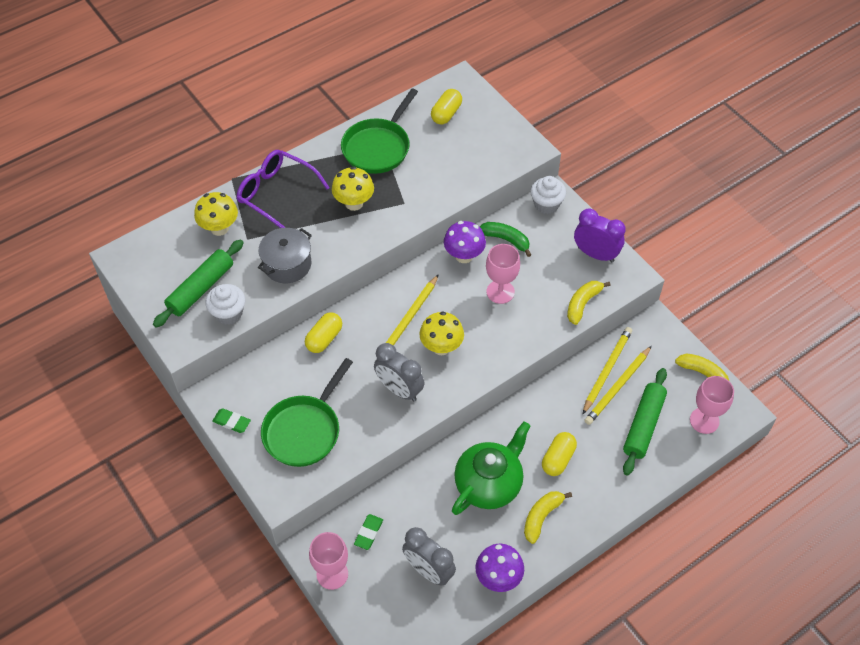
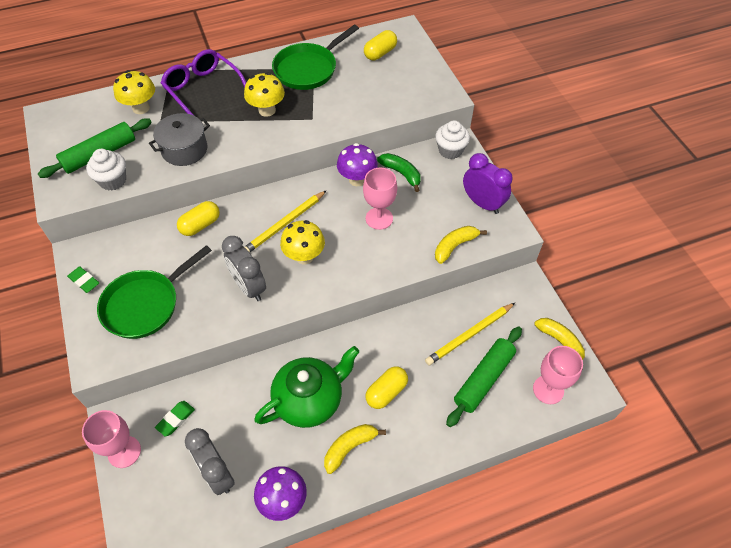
camera: 15 degrees right, 0 degrees up
(606, 370) = (463, 316): yellow pencil -> none

